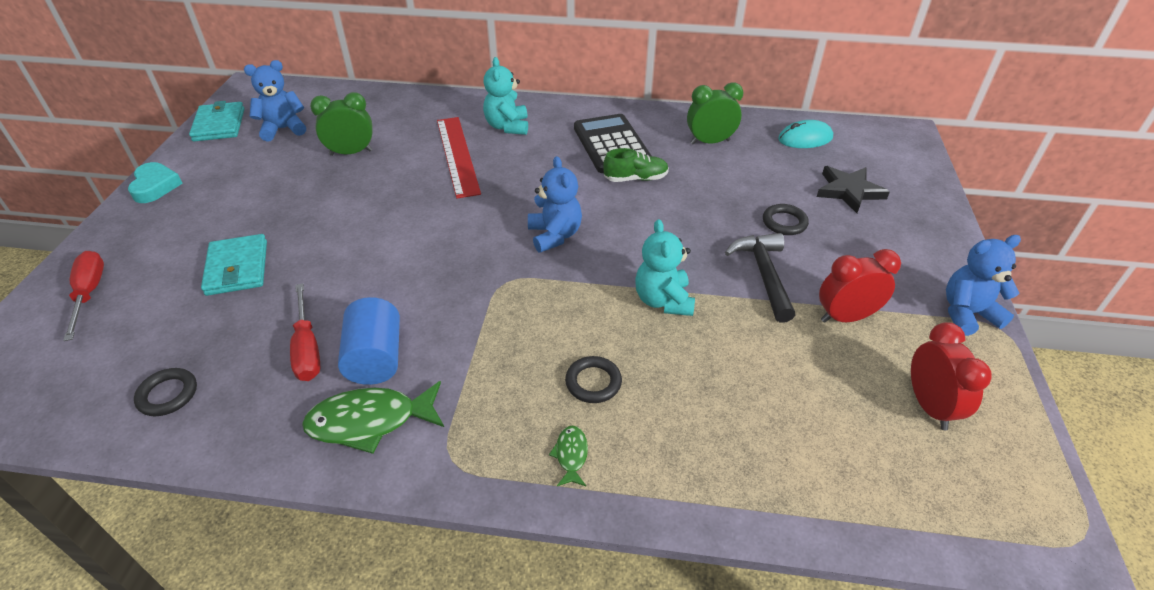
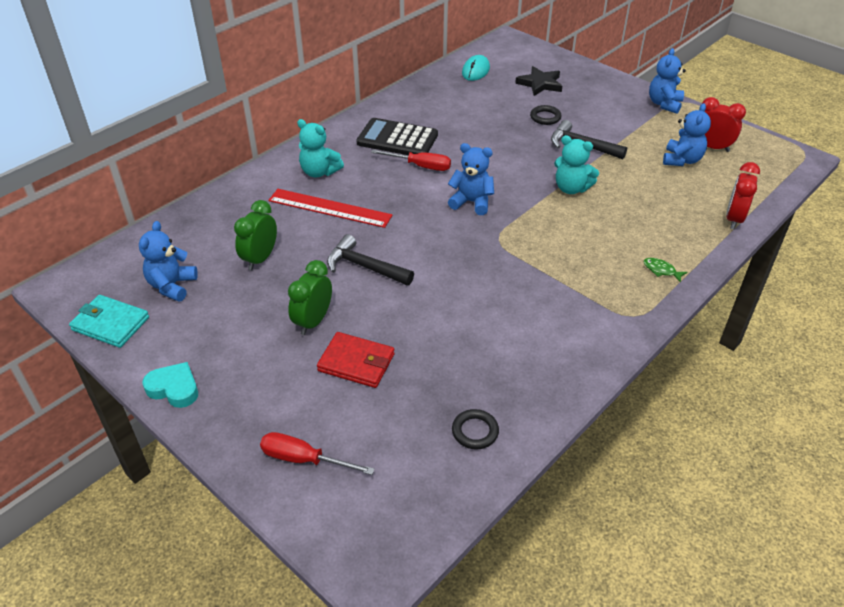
camera: 55 degrees left, 0 degrees up
(237, 268) = (356, 362): turquoise wallet -> red wallet
(307, 348) = (485, 348): red screwdriver -> red screwdriver (420, 166)
(370, 421) = (577, 339): green fish -> none
(375, 358) = (522, 320): blue cylinder -> none
(384, 212) = (364, 267): none -> black hammer
(593, 382) = (615, 241): black ring -> none
(635, 178) = (446, 147): green shoe -> none
(710, 142) = (440, 103): green clock -> green clock (313, 321)
(845, 317) = (636, 138): red clock -> red clock (734, 219)
(853, 383) = (681, 160): none -> blue teddy bear

